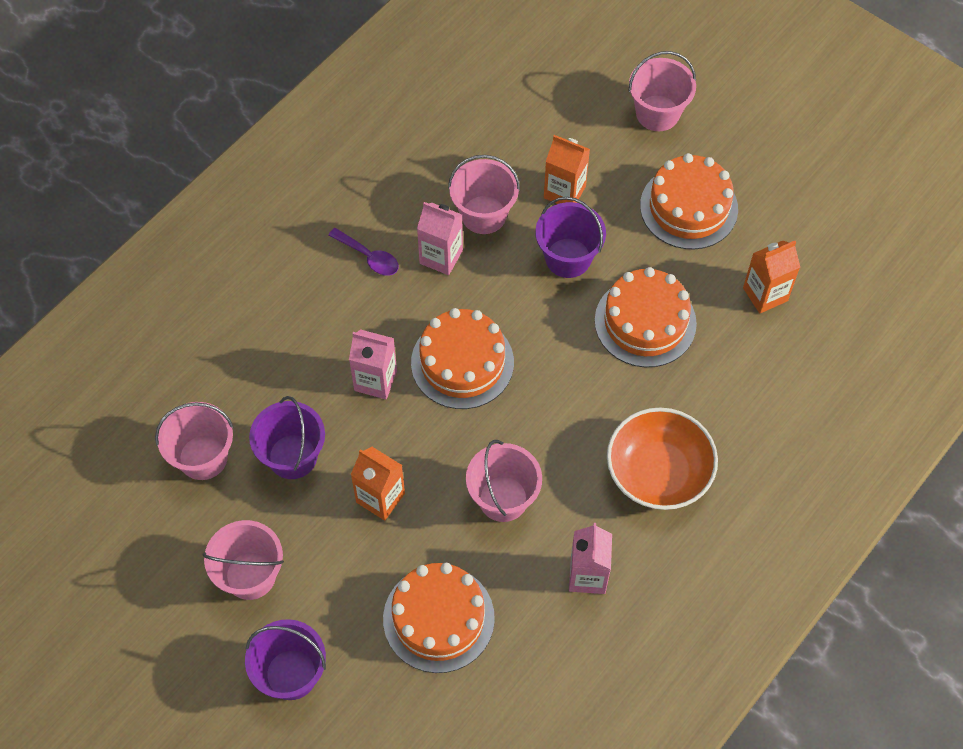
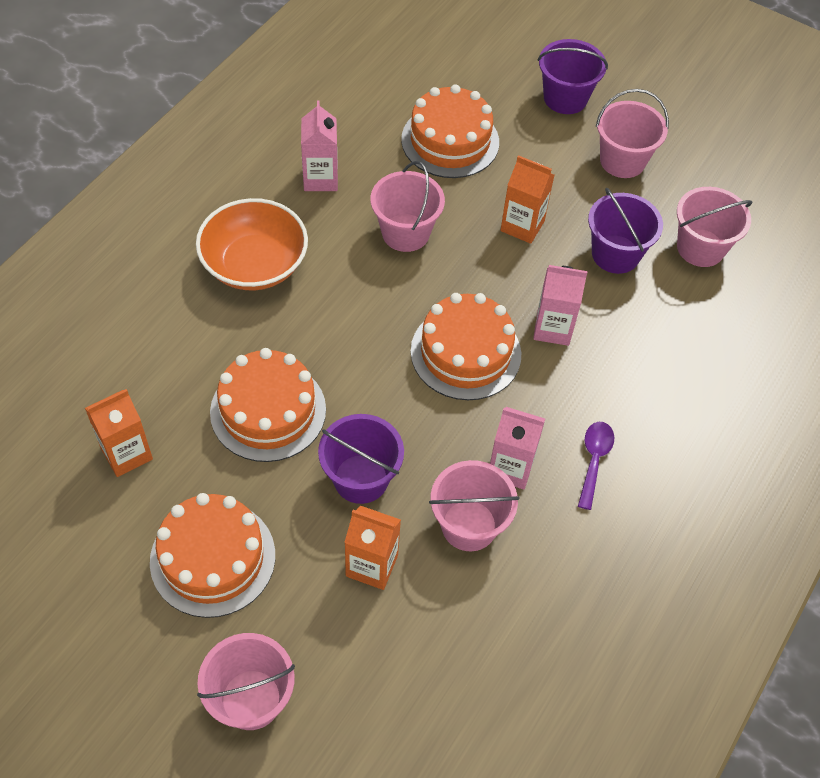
camera: 170 degrees right, 5 degrees down
(369, 257) = (594, 460): purple spoon -> purple spoon turned 75 degrees clockwise

